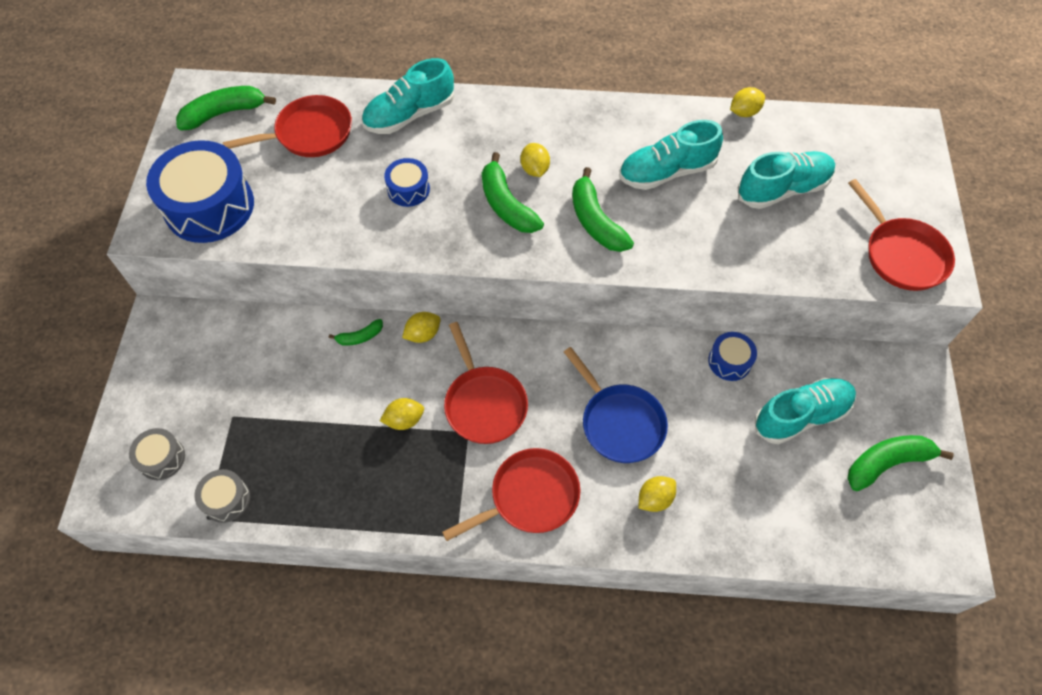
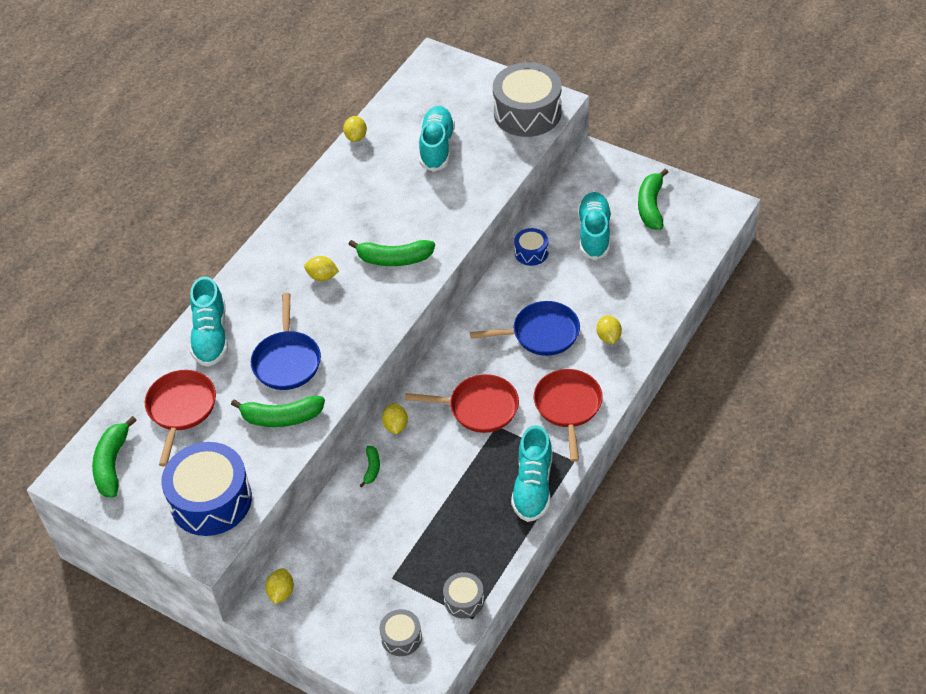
camera: 60 degrees left, 10 degrees down
(404, 420) = (463, 462): yellow lemon -> yellow lemon (281, 592)
(408, 189) = (287, 361): blue drum -> blue pan
(506, 205) = (343, 305): green banana -> green banana (281, 417)
(666, 172) = (378, 202): turquoise shoe -> turquoise shoe (533, 486)
(901, 254) = (527, 113): red pan -> grey drum

